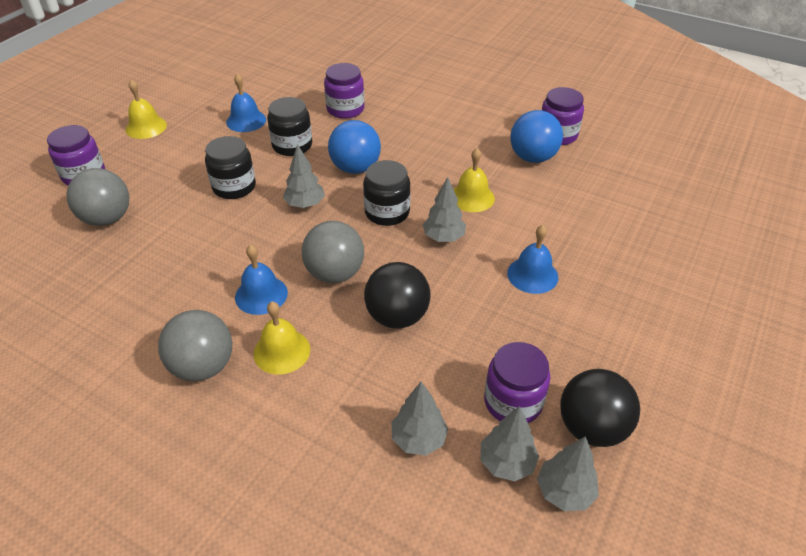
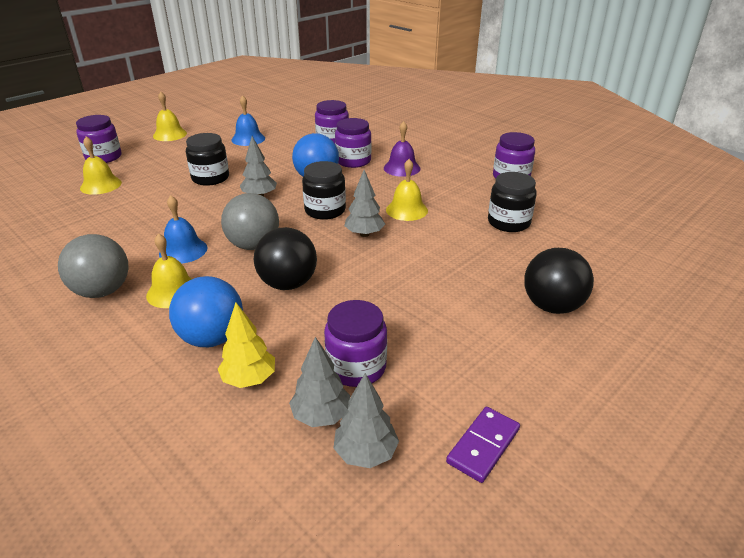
camera: 15 degrees right, 10 degrees down
(107, 218) = (101, 185): grey ball -> yellow bell
(292, 145) = (274, 158): black jar -> black jar (508, 222)
(383, 137) = (353, 161): none -> purple jar
(418, 439) = (249, 379): grey tree -> yellow tree
(440, 139) = (402, 168): none -> purple bell
(532, 158) = (479, 190): blue ball -> blue ball (212, 338)
(532, 275) = (431, 273): blue bell -> none
(592, 428) = (424, 404): black ball -> black ball (552, 306)
(660, 459) = (483, 446): none -> purple domino

